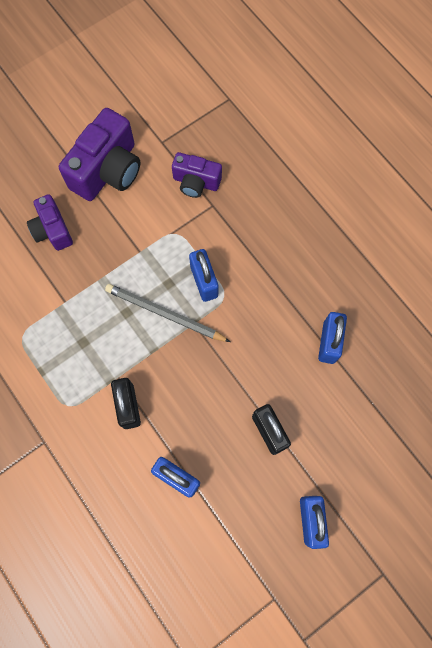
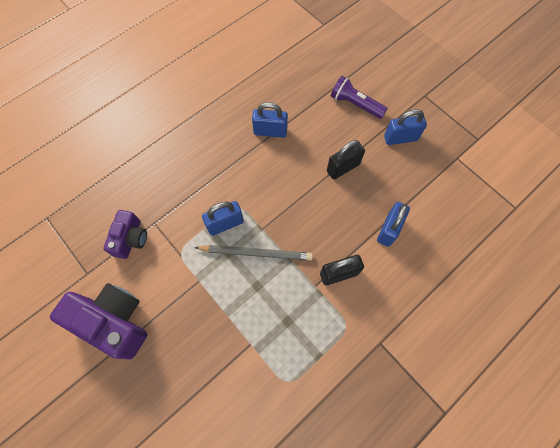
camera: 95 degrees left, 5 degrees down
(52, 230) = (177, 368): purple camera -> none
(165, 314) = (256, 253): grey pencil -> grey pencil turned 105 degrees counterclockwise
(369, 464) = (355, 104): none -> purple flashlight

